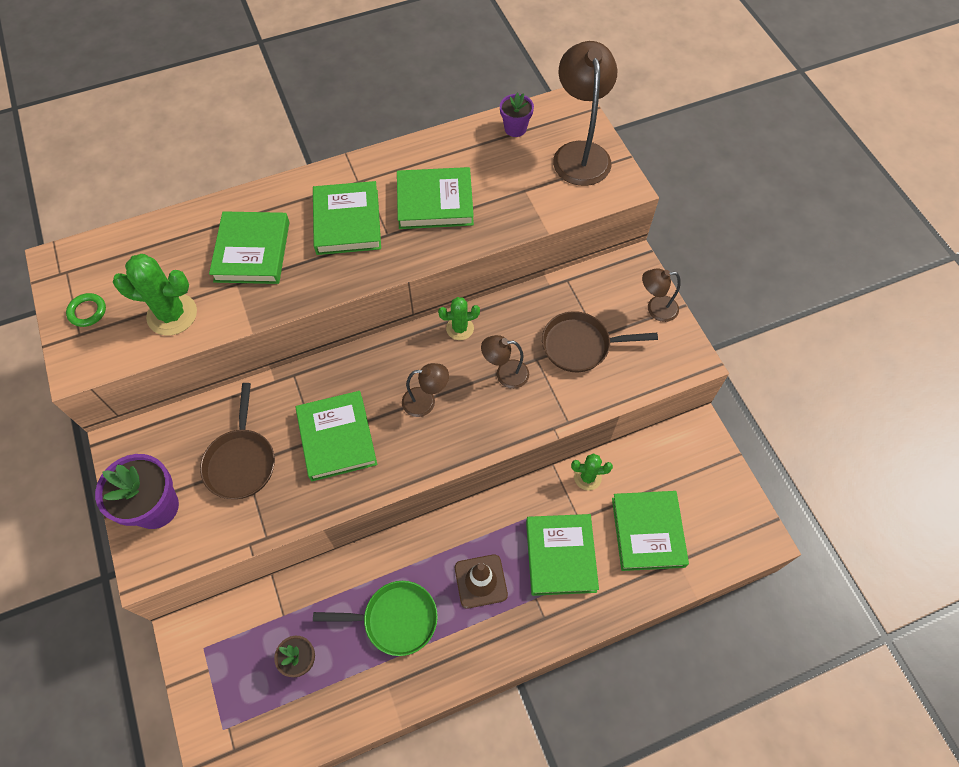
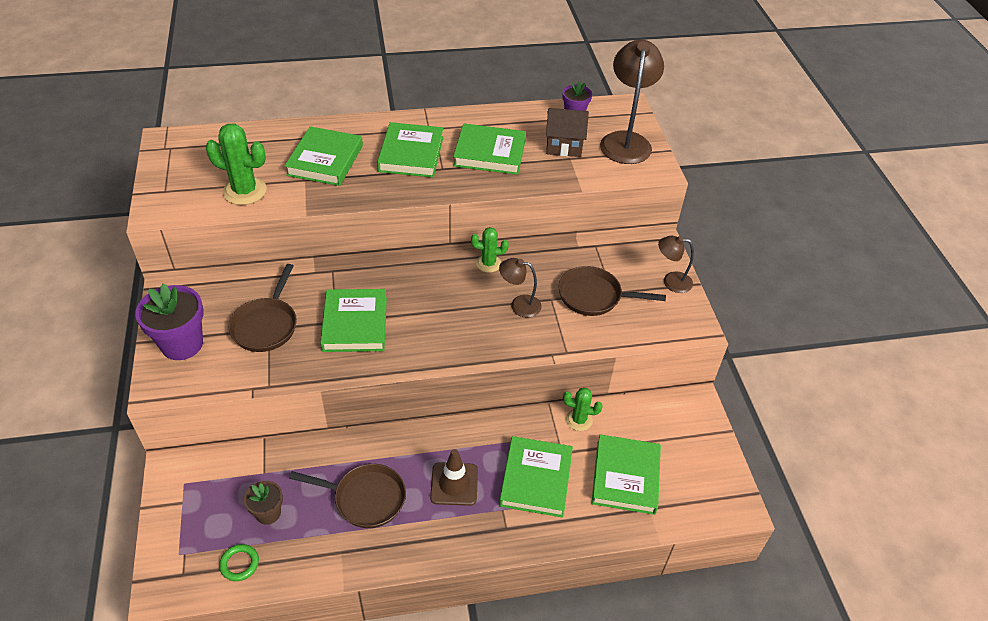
camera: 10 degrees right, 15 degrees down
(87, 311) = (177, 177): green ring -> green ring (239, 564)
(395, 619) = (365, 498): green pan -> brown pan
(426, 401) = (442, 312): brown lamp -> none
(514, 175) = (564, 146): none -> brown house

